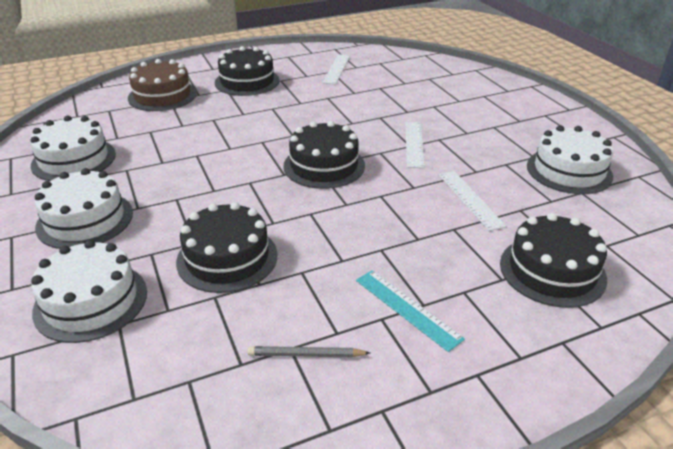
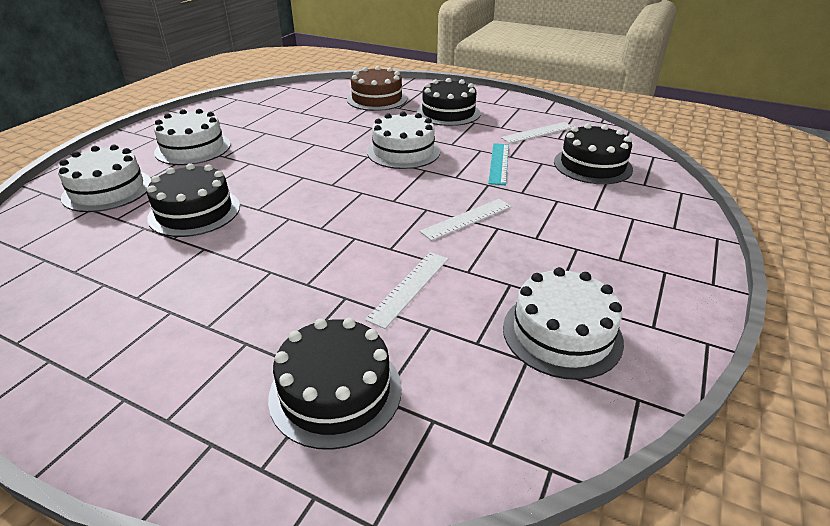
camera: 50 degrees right, 0 degrees up
(74, 159) = (257, 114): white cake -> white cake (403, 151)
(306, 355) = (99, 294): grey pencil -> none
(324, 166) = (367, 194): black cake -> black cake (592, 165)
(407, 308) = (194, 320): turquoise ruler -> turquoise ruler (499, 163)

